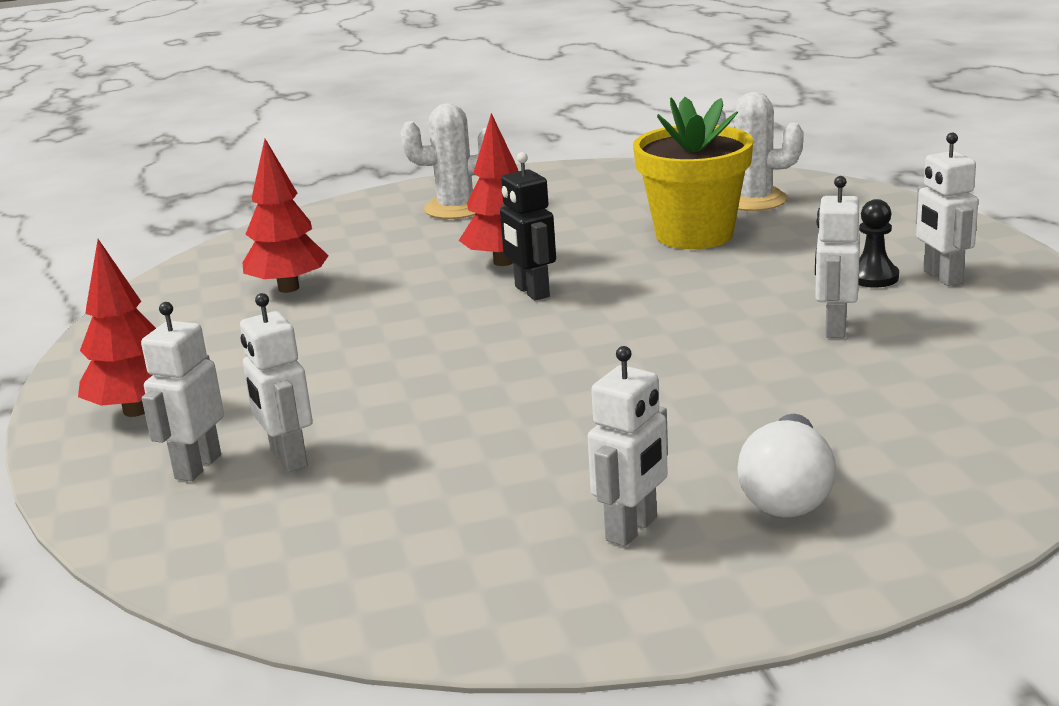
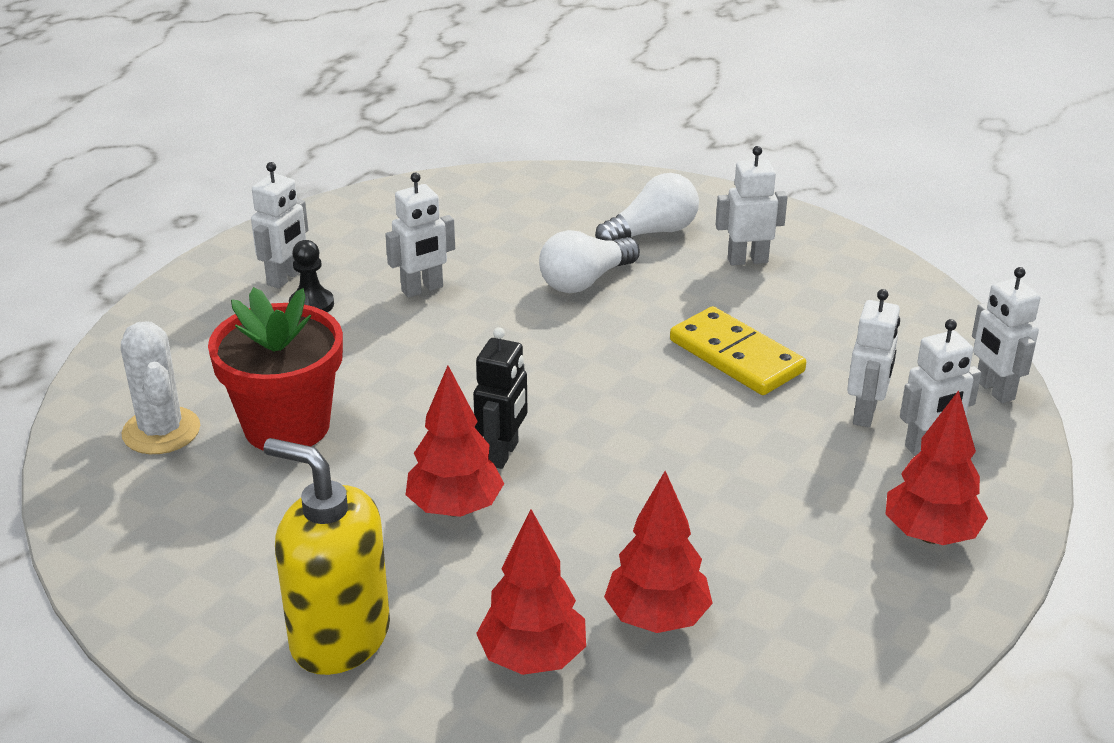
camera: 135 degrees left, 10 degrees up
(172, 552) = (994, 390): none -> white robot
(337, 247) = (532, 658): none -> red tree
(456, 208) = (339, 637): white cactus -> yellow soap dispenser
(477, 434) = (736, 356): none -> yellow domino
(694, 234) = (287, 426): yellow flower pot -> red flower pot
(734, 410) = (585, 281): none -> white light bulb

